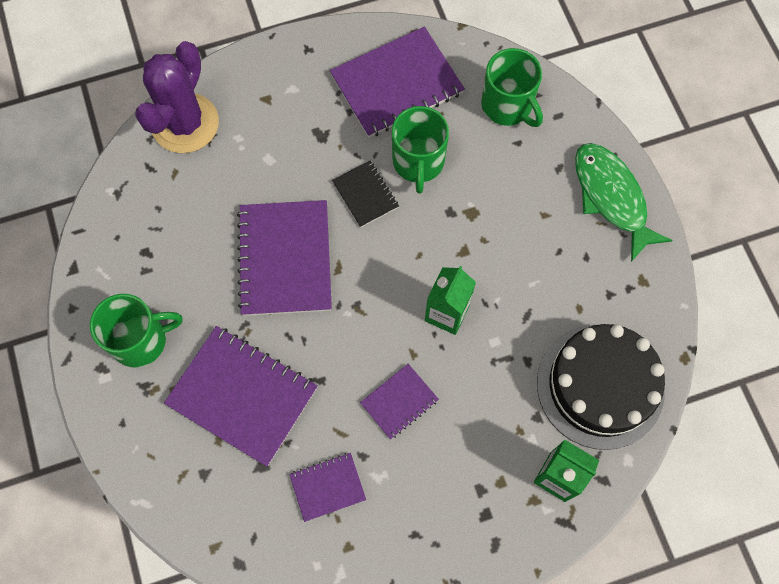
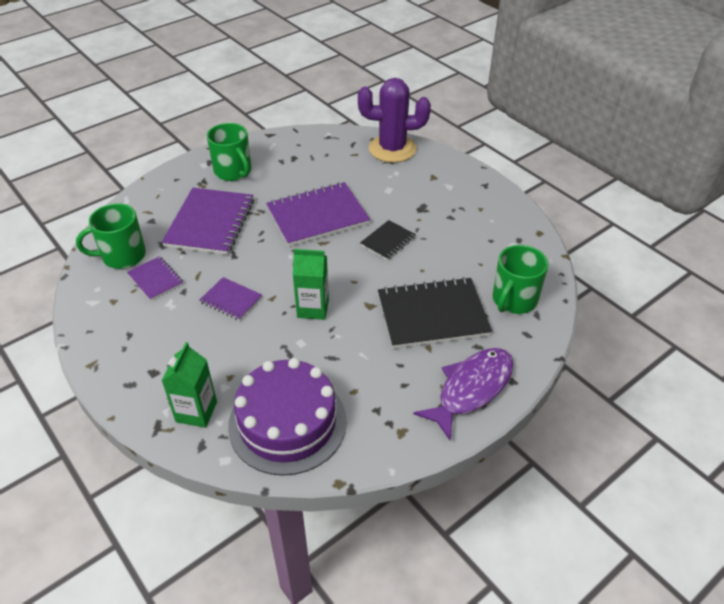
camera: 70 degrees right, 25 degrees down
(397, 84) = (488, 234): purple notebook -> none
(418, 162) = (431, 261): green mug -> green mug (122, 256)
(501, 193) = (432, 315): none -> black notebook
(600, 386) = (287, 423): black cake -> purple cake
(611, 197) = (471, 389): green fish -> purple fish

